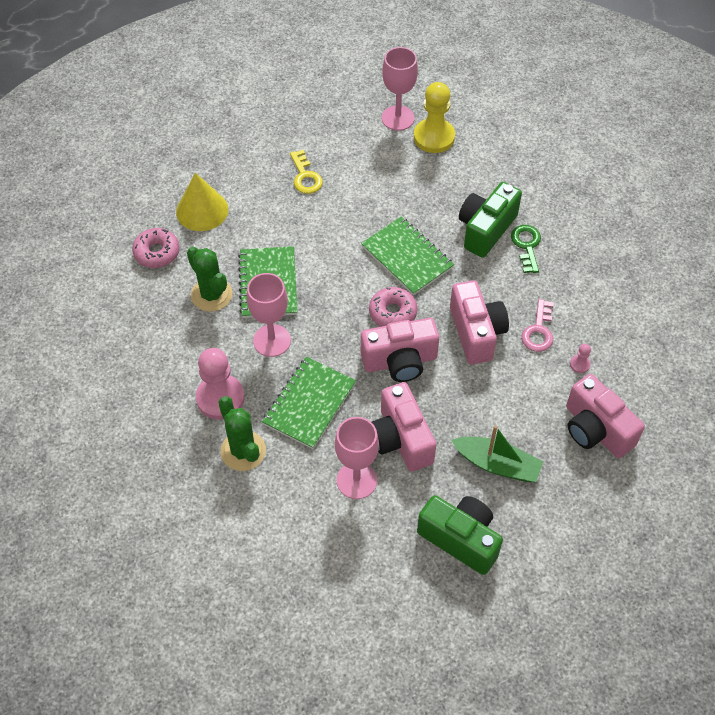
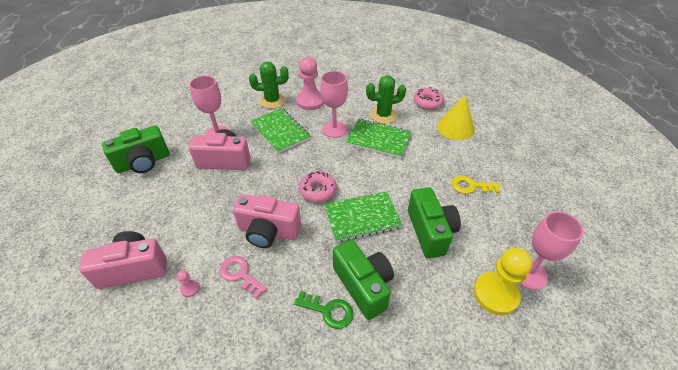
camera: 115 degrees right, 10 degrees down
(391, 196) = (430, 231): none -> green camera
(400, 361) = (277, 180): pink camera -> none
(497, 464) = (166, 198): green boat -> none

